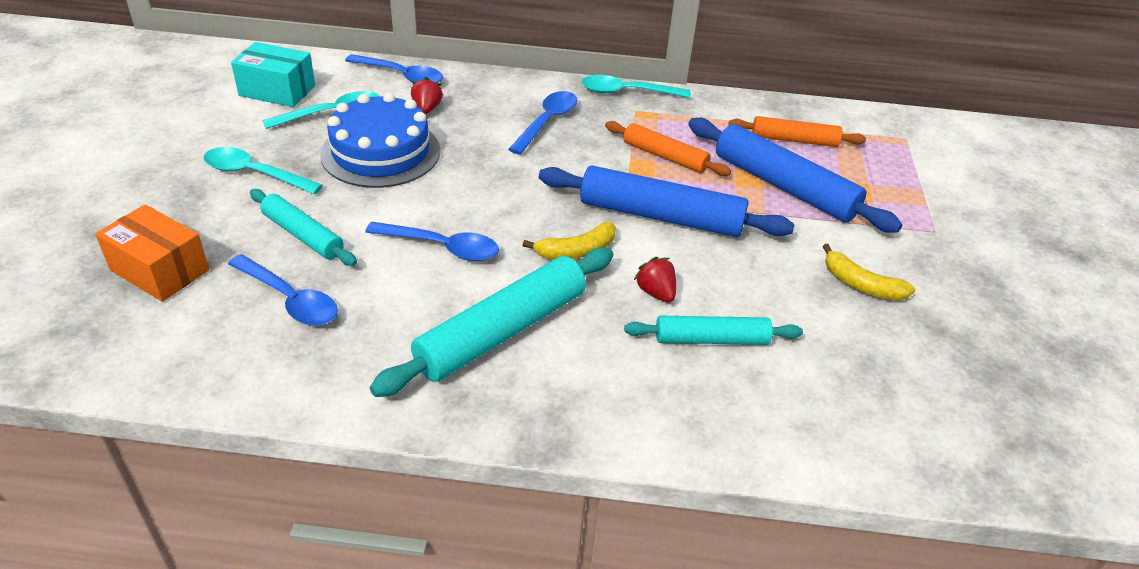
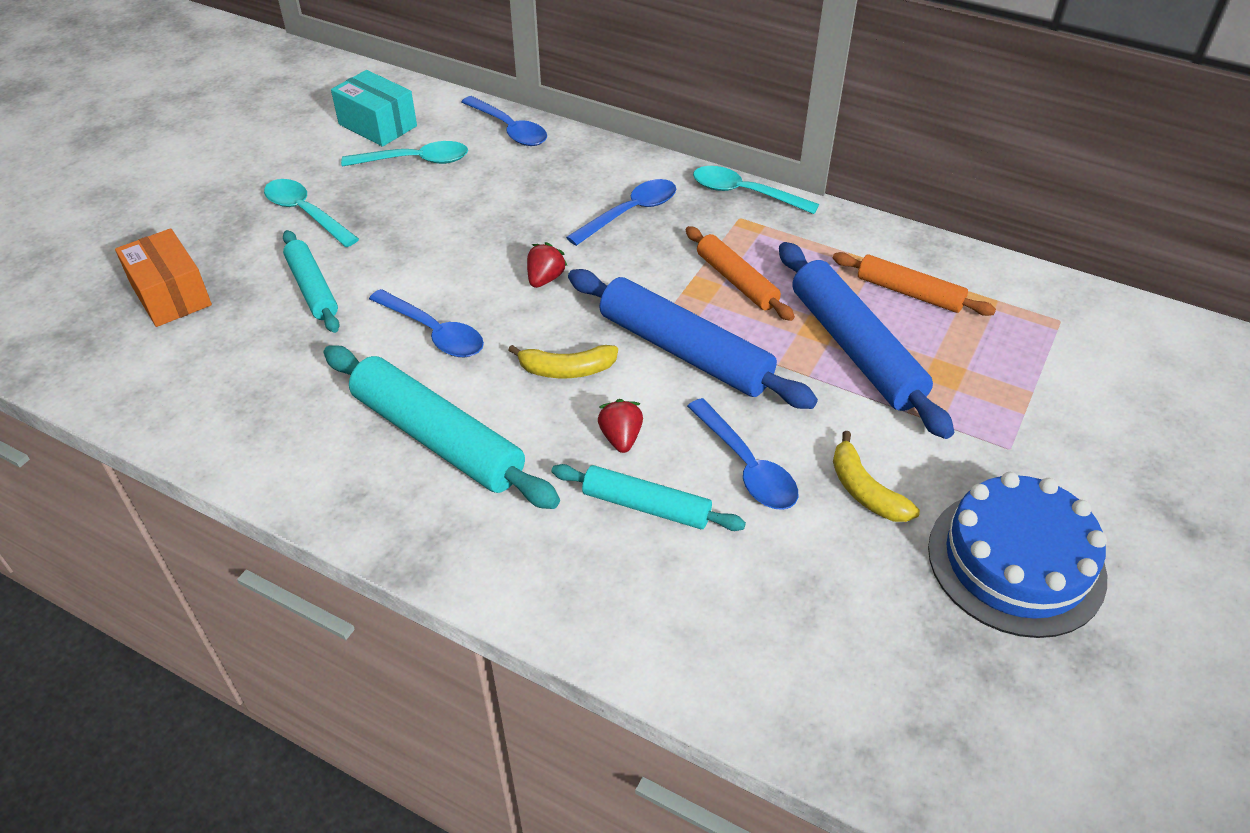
camera: 25 degrees right, 5 degrees up
(290, 299) = (263, 353): blue spoon -> blue spoon (746, 466)
(381, 152) = (437, 214): blue cake -> blue cake (1016, 562)
(427, 109) = (512, 173): red strawberry -> red strawberry (545, 279)
(502, 332) = (437, 438): turquoise rolling pin -> turquoise rolling pin turned 60 degrees clockwise

